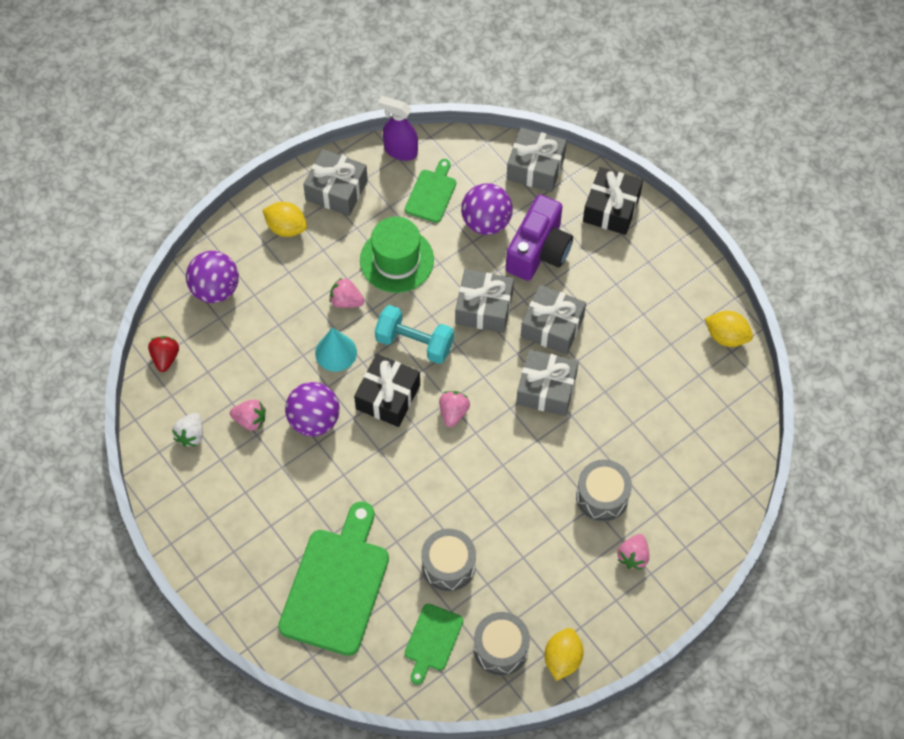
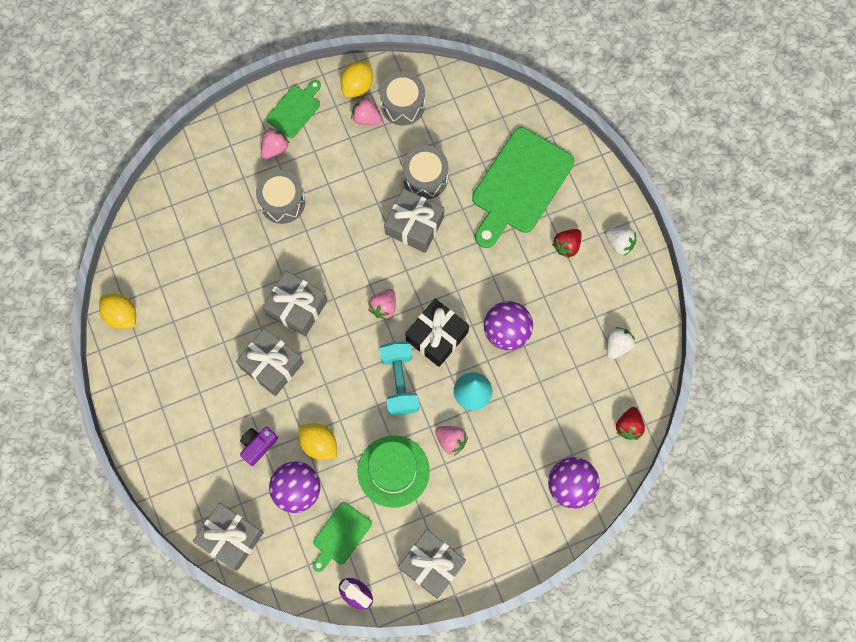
camera: 165 degrees left, 10 degrees up
(207, 546) = (619, 243): none -> white strawberry
(250, 420) = (562, 346): pink strawberry -> pink strawberry (366, 118)
(267, 528) = (567, 246): none -> red strawberry
(286, 227) = (490, 535): yellow lemon -> yellow lemon (319, 444)
(414, 342) = (399, 382): turquoise dumbbell -> turquoise dumbbell turned 45 degrees clockwise
(432, 640) = (454, 124): green cutting board -> green cutting board (295, 109)
(484, 308) = (327, 400): grey gift -> grey gift (414, 225)
(539, 251) = (258, 445): purple camera -> purple camera, size x0.53
(611, 208) = (174, 472): black gift -> none

